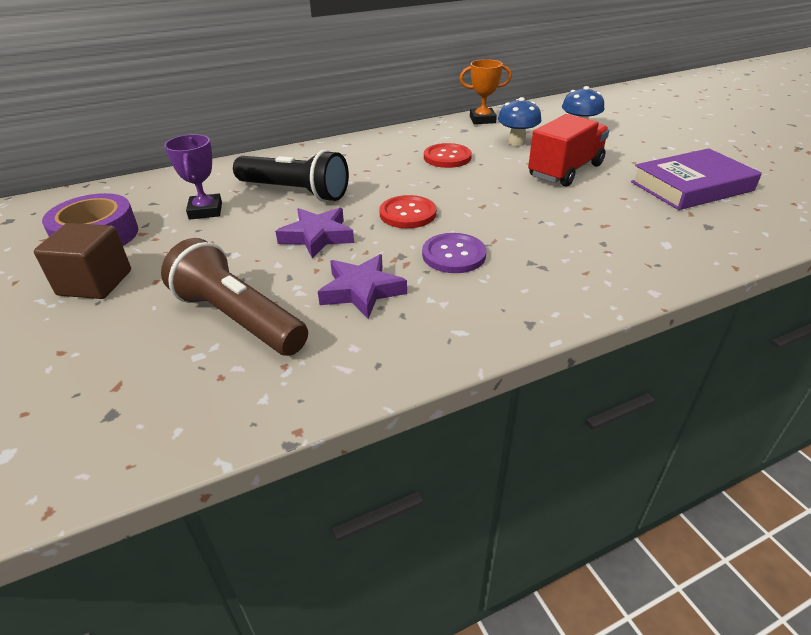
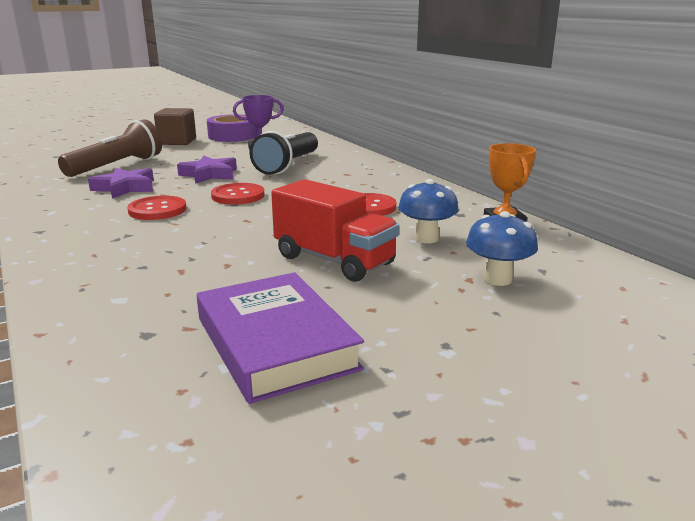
camera: 85 degrees right, 15 degrees down
(454, 255) = (157, 210): purple button -> red button

